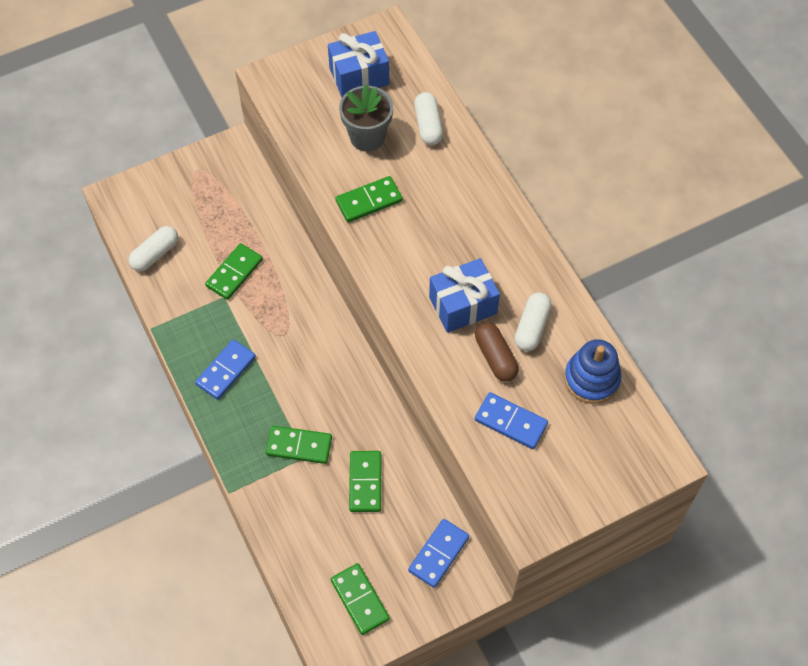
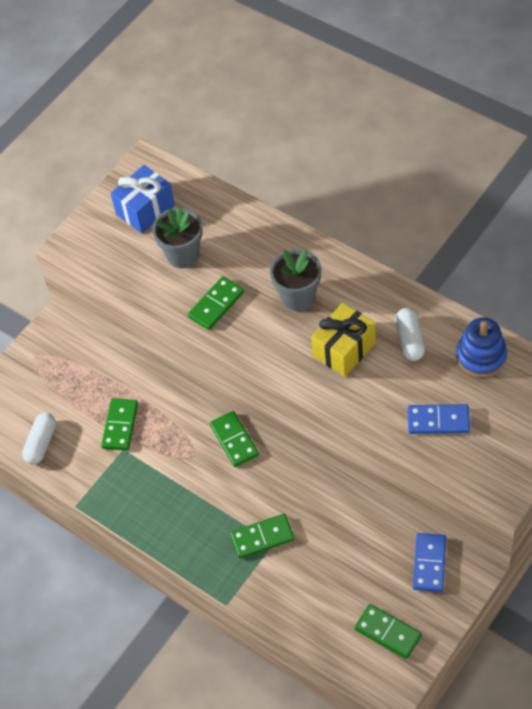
camera: 20 degrees left, 5 degrees down
(226, 371) = (162, 508): blue domino -> none
(365, 482) = (335, 538): green domino -> green domino (234, 440)
(428, 125) = (228, 222): white capsule -> none
(450, 231) = (298, 297): none -> grey flower pot
(463, 305) = (344, 349): blue gift -> yellow gift
(495, 357) = (395, 377): brown capsule -> none

